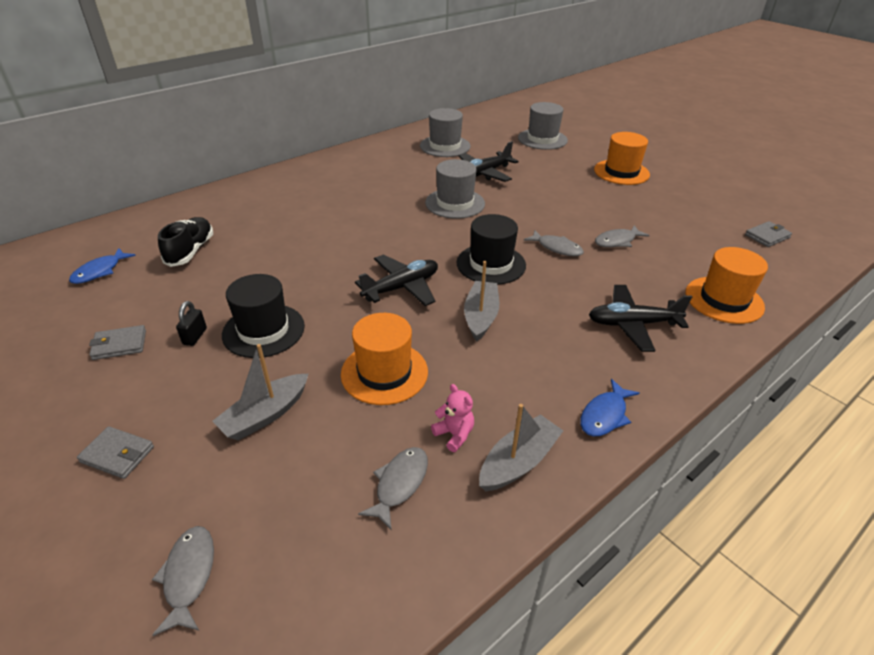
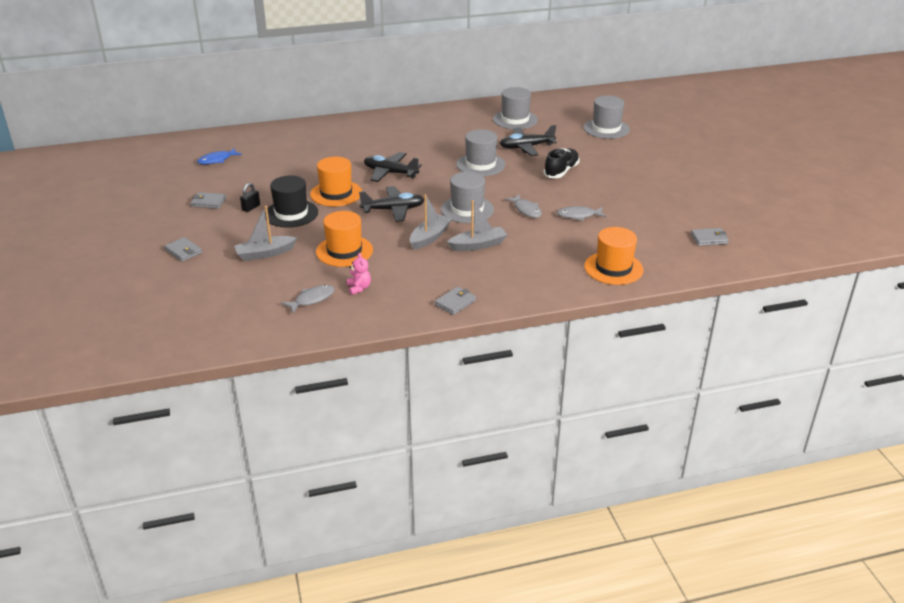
camera: 25 degrees right, 5 degrees down
(189, 576) = (191, 304): grey fish -> none
(191, 251) = (276, 159): black shoe -> black shoe (561, 171)
(491, 264) = (467, 209): black hat -> grey hat
(518, 462) = (383, 308): grey boat -> grey boat (478, 245)
(605, 415) = (455, 303): blue fish -> grey wallet
(621, 172) = (645, 168): orange hat -> orange hat (336, 193)
(632, 324) = (528, 265): black plane -> black plane (390, 173)

